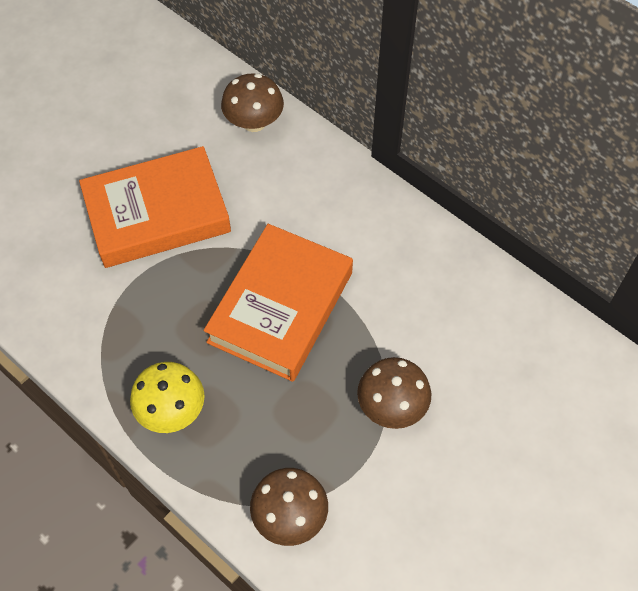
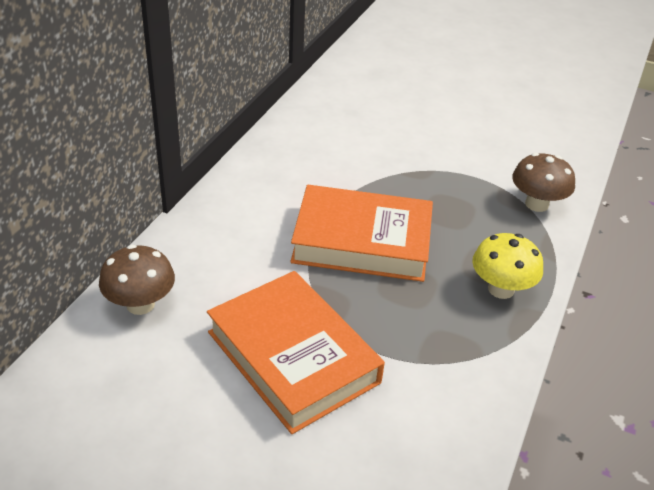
camera: 110 degrees left, 20 degrees down
(392, 406) = (417, 168): brown mushroom -> none

